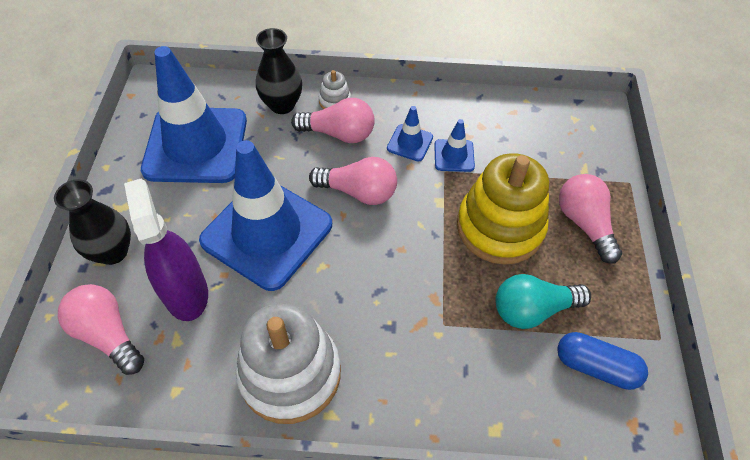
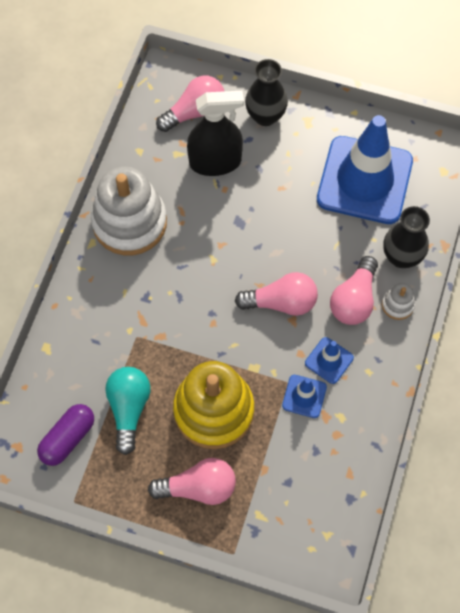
camera: 105 degrees right, 10 degrees up
(186, 293) = (215, 162): purple spray bottle -> black spray bottle
(267, 232) = (256, 224): blue traffic cone -> none
(358, 192) = (281, 302): pink light bulb -> pink light bulb turned 120 degrees counterclockwise
(595, 366) = (68, 438): blue capsule -> purple capsule

